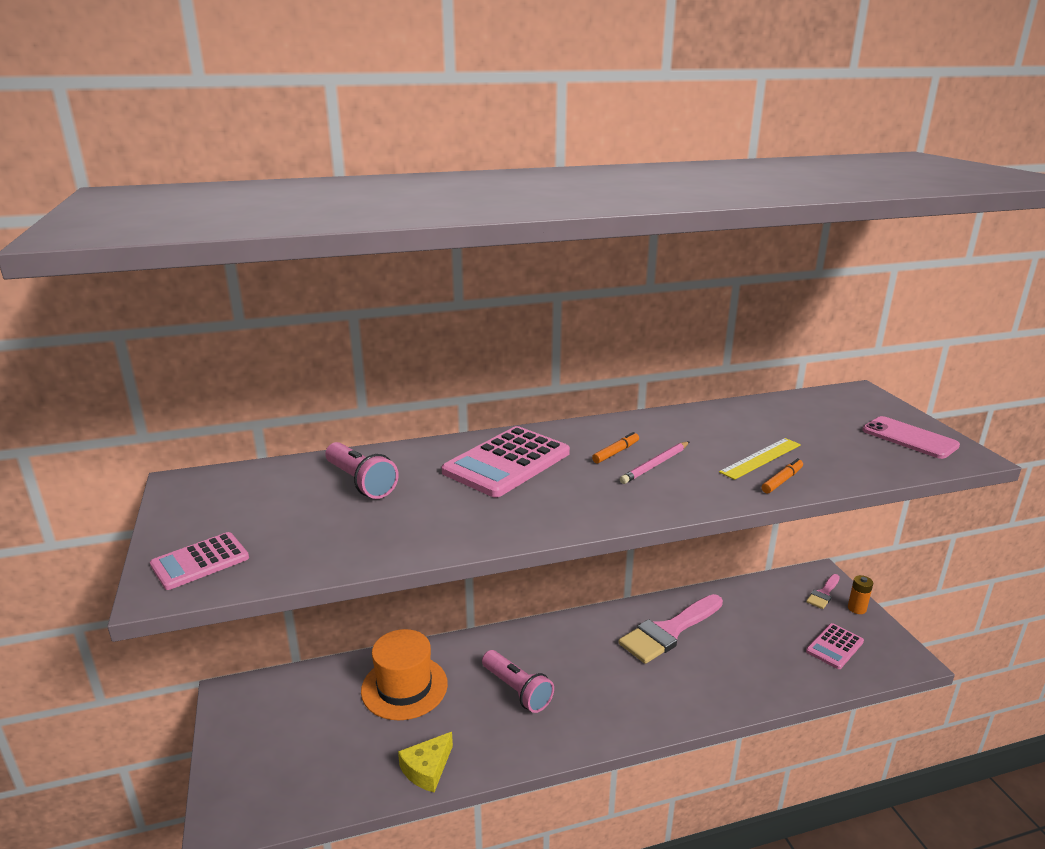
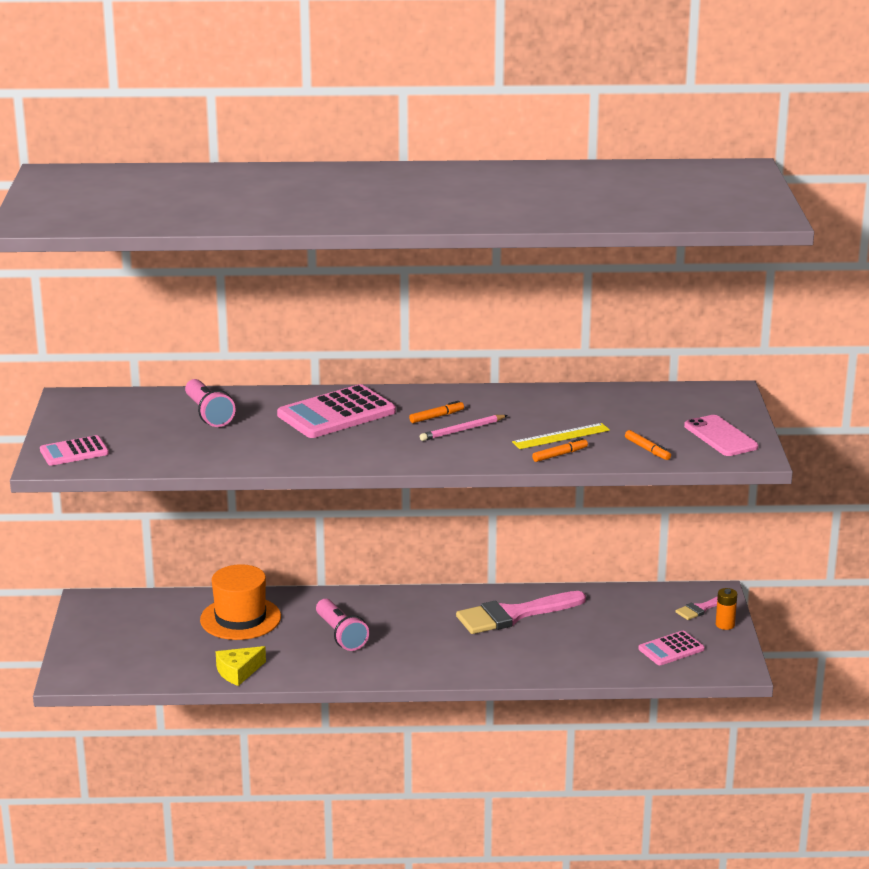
camera: 15 degrees right, 0 degrees up
(860, 462) = (647, 449): none -> orange marker

